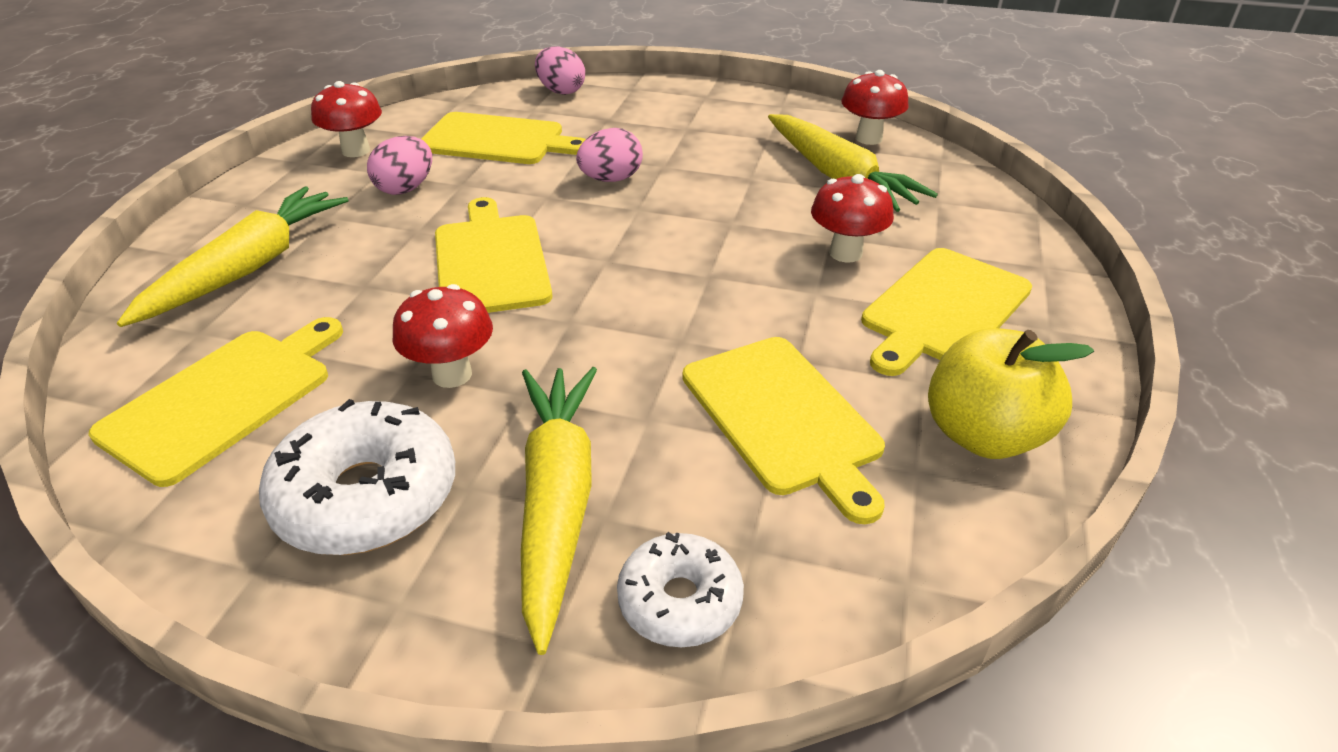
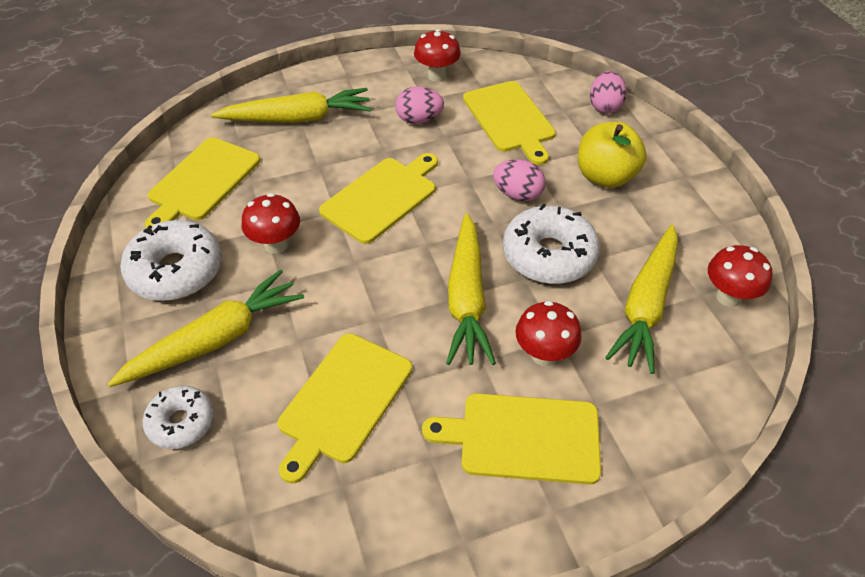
camera: 55 degrees right, 10 degrees up
(223, 399) = (202, 181): yellow cutting board -> yellow cutting board turned 120 degrees clockwise
(717, 197) = (549, 255): none -> white donut
(719, 267) = (467, 298): none -> yellow carrot
(983, 435) = (400, 510): yellow apple -> yellow apple (605, 176)

